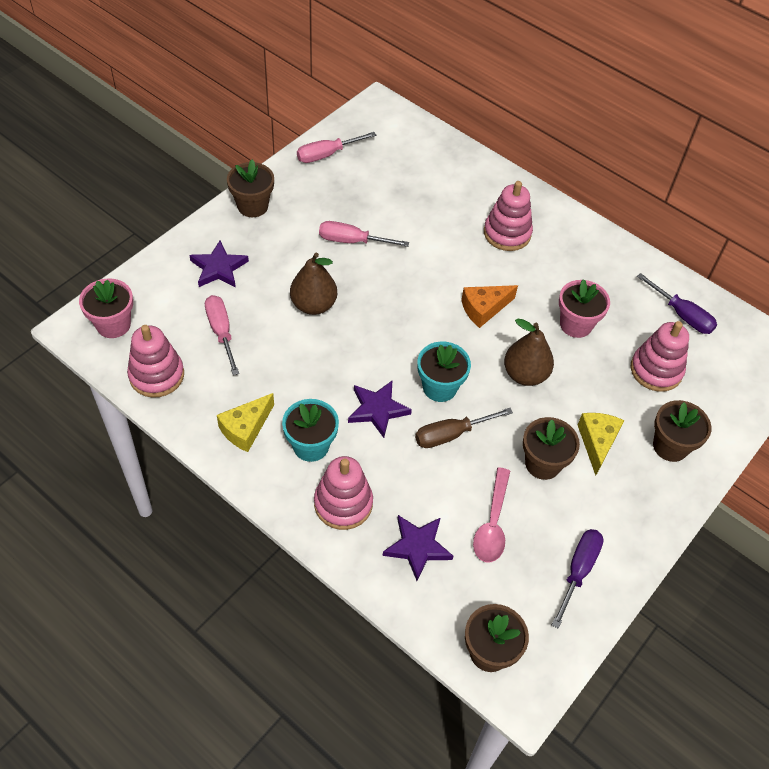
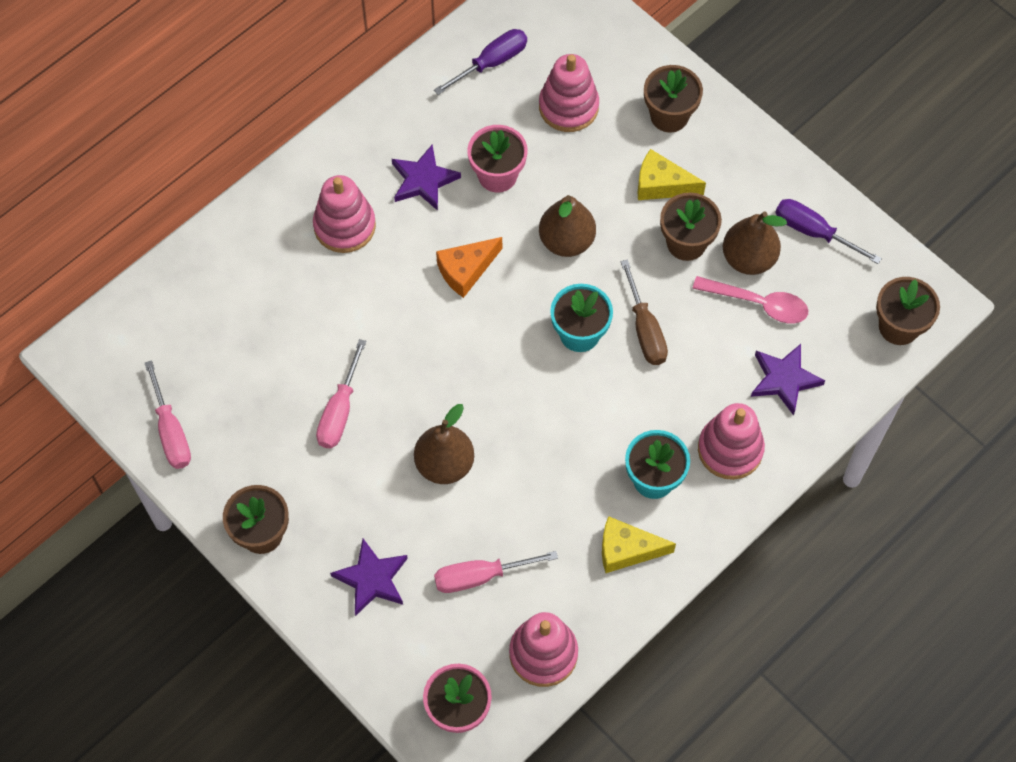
camera: 80 degrees left, 10 degrees up
(245, 428) = (627, 550): yellow cheese -> yellow cheese turned 135 degrees clockwise
(377, 409) = (607, 403): purple star -> purple star (423, 180)
(484, 309) = (466, 270): orange cheese -> orange cheese turned 75 degrees clockwise
(537, 514) = (748, 259): none -> brown pear

